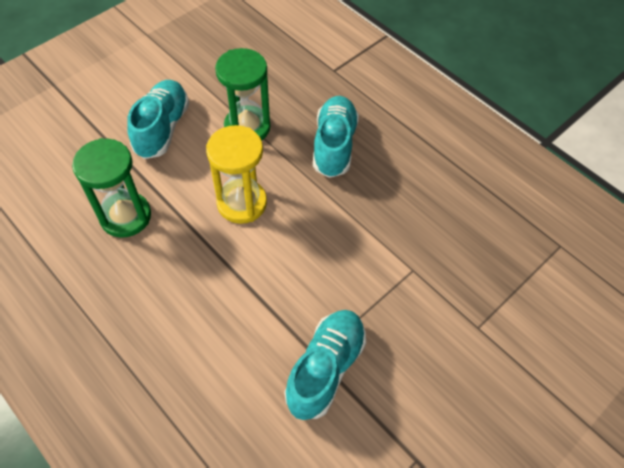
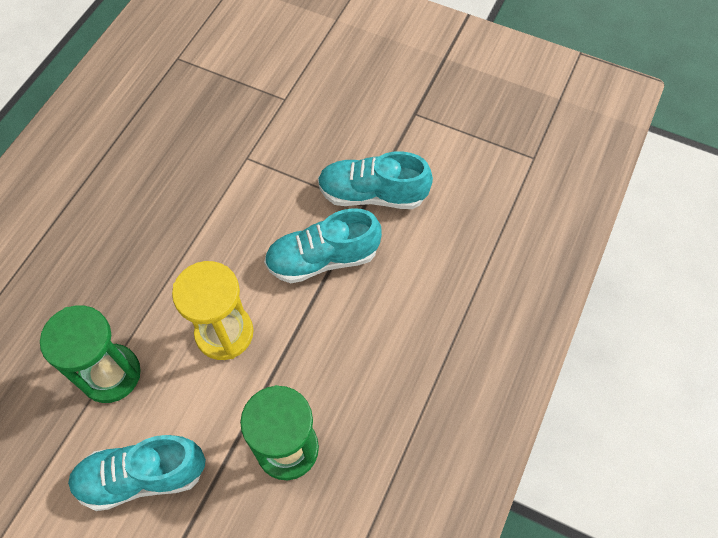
camera: 110 degrees left, 5 degrees up
(334, 145) = (112, 271): turquoise shoe -> turquoise shoe (322, 259)

